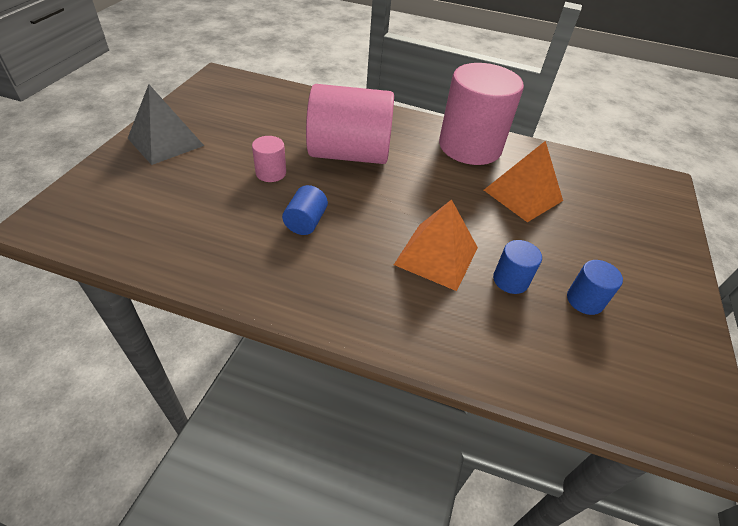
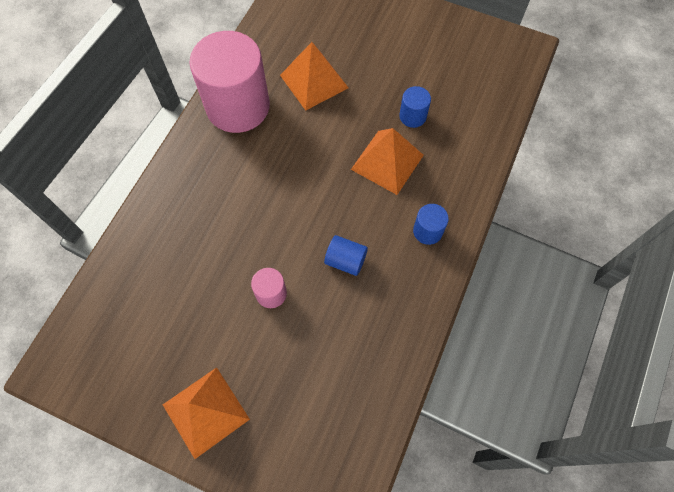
camera: 80 degrees left, 20 degrees up
(165, 142) = (206, 411): grey pyramid -> orange pyramid
(349, 154) = (243, 218): pink cylinder -> none
(585, 300) = (431, 75): blue cylinder -> blue cylinder (427, 231)

